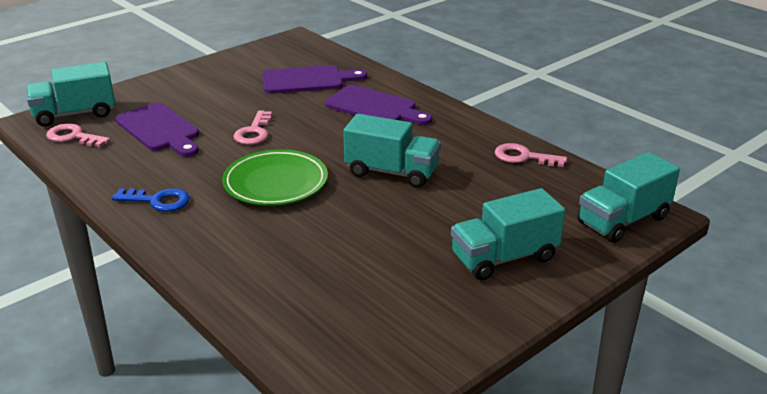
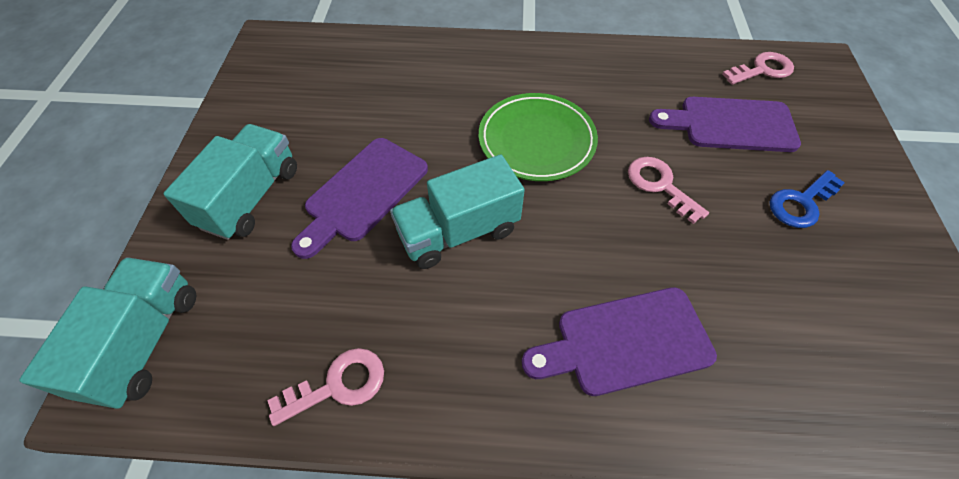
camera: 135 degrees right, 25 degrees up
(75, 114) = (821, 89): turquoise truck -> none
(158, 201) = (585, 66): blue key -> blue key (801, 203)
(307, 80) = (783, 332): purple cutting board -> purple cutting board (363, 193)

